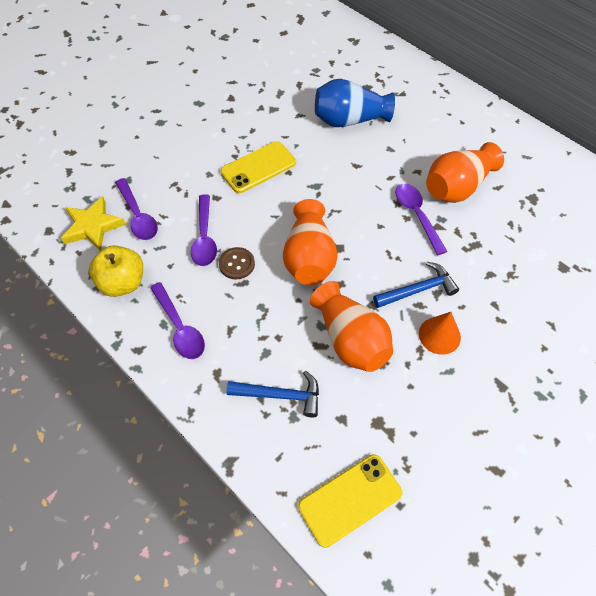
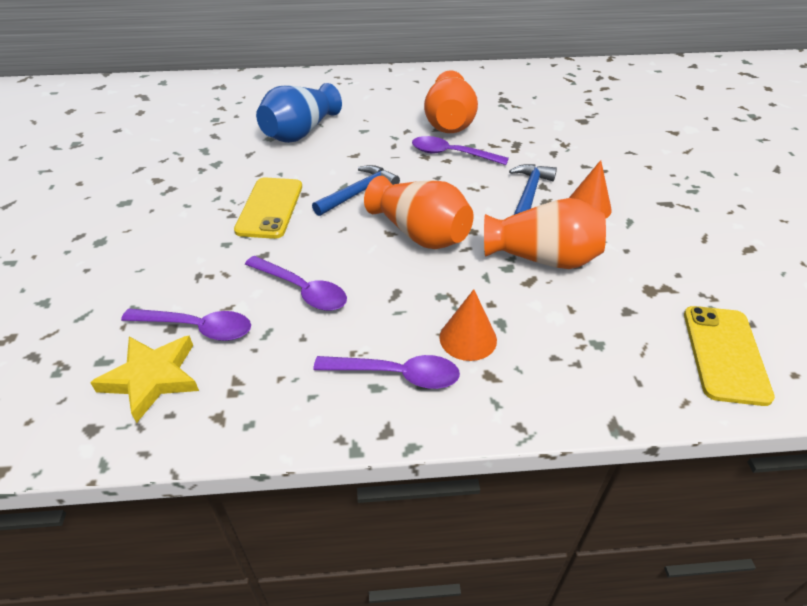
camera: 50 degrees left, 15 degrees down
(123, 283) = (273, 394): yellow apple -> none
(237, 264) = (367, 285): brown button -> none
(237, 344) = (468, 338): none -> orange cone
(281, 395) = (563, 339): blue hammer -> blue hammer (359, 192)

